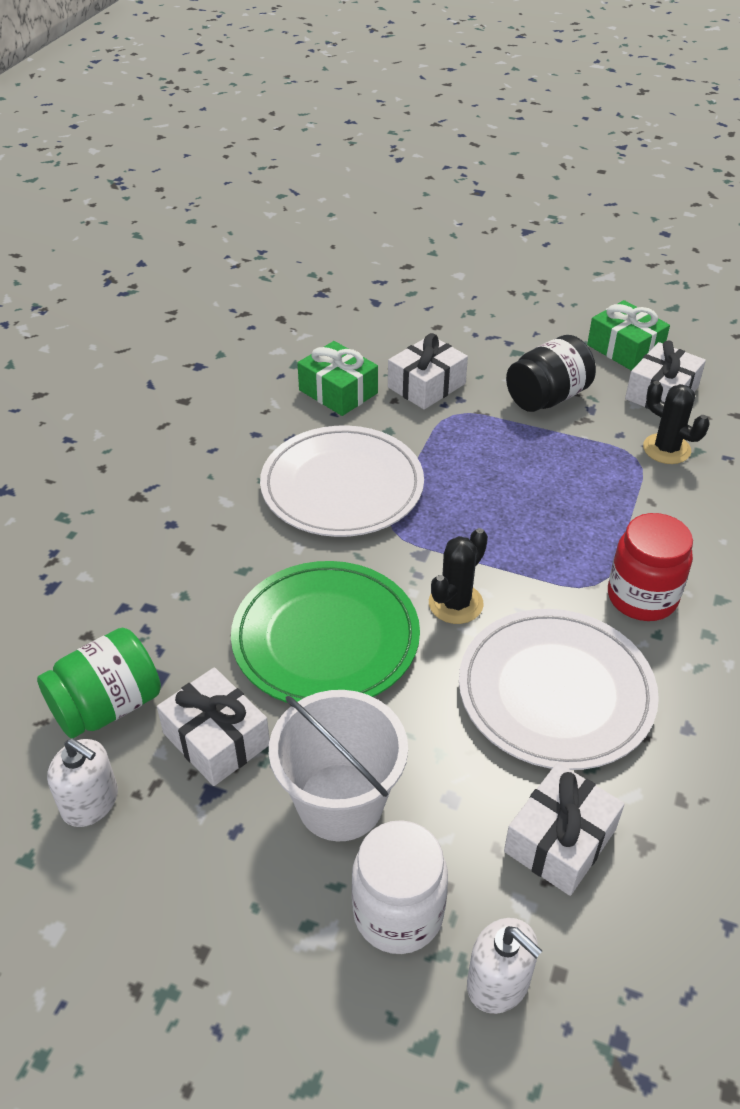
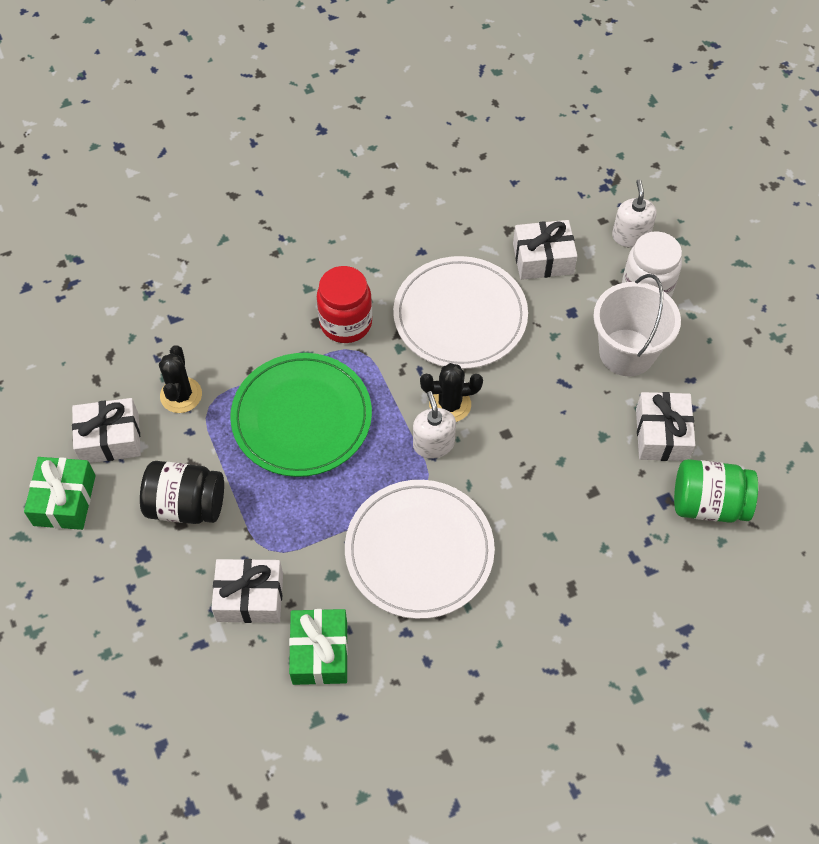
camera: 135 degrees left, 15 degrees up
(90, 802) = (755, 452): white soap dispenser -> white soap dispenser (433, 444)
(325, 638) = (546, 445): green plate -> green plate (302, 417)

